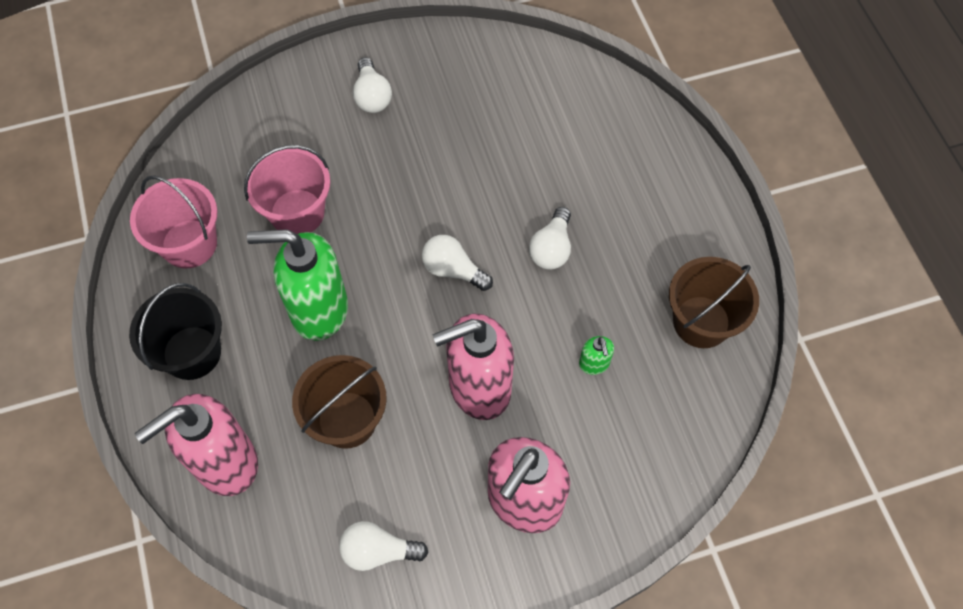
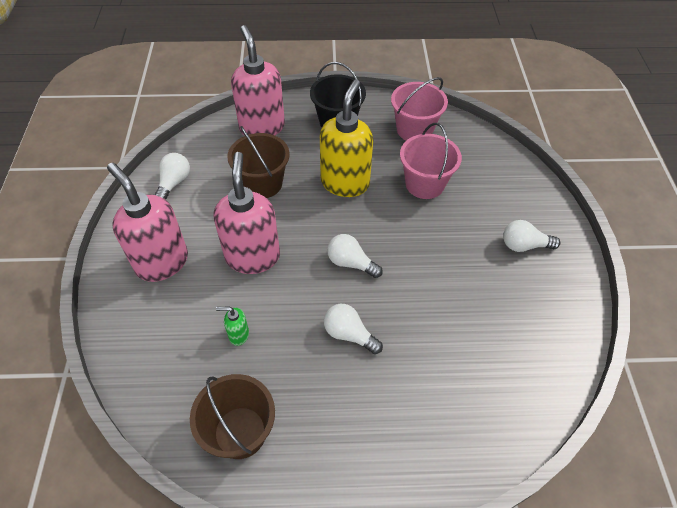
camera: 105 degrees right, 10 degrees down
(318, 310) = (345, 183): green soap dispenser -> yellow soap dispenser
(453, 270) = (351, 263): white light bulb -> white light bulb turned 105 degrees counterclockwise

